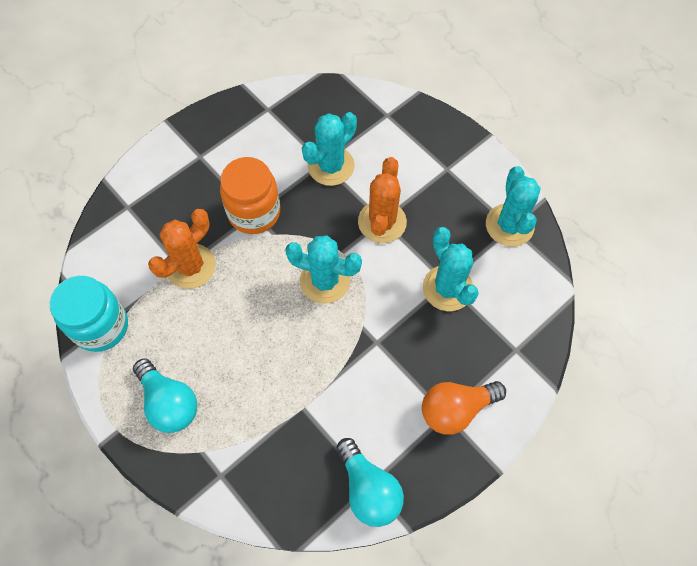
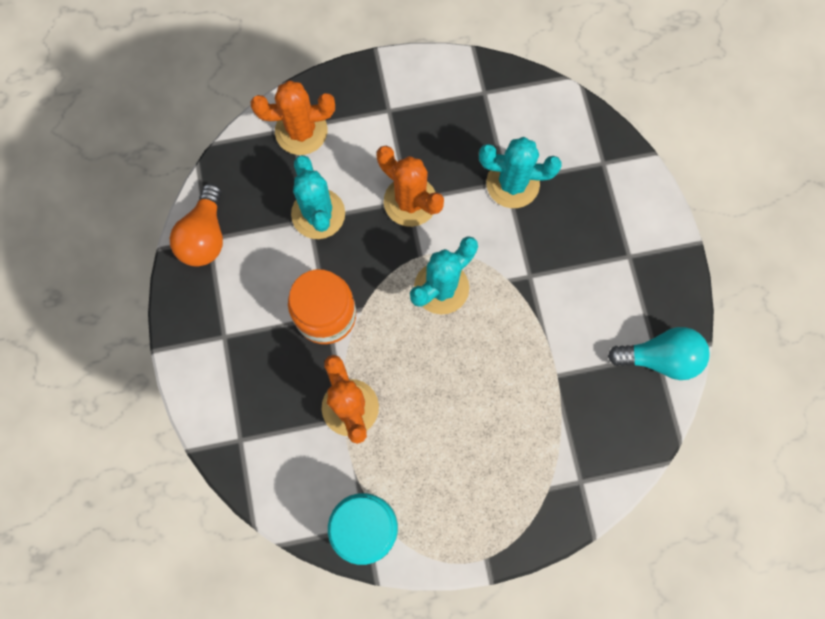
camera: 60 degrees left, 10 degrees up
(169, 403) = (485, 496): turquoise light bulb -> none
(388, 121) = (301, 131): none -> orange cactus
(456, 409) = (629, 245): orange light bulb -> orange light bulb (205, 236)
(509, 225) = (481, 92): turquoise cactus -> none

